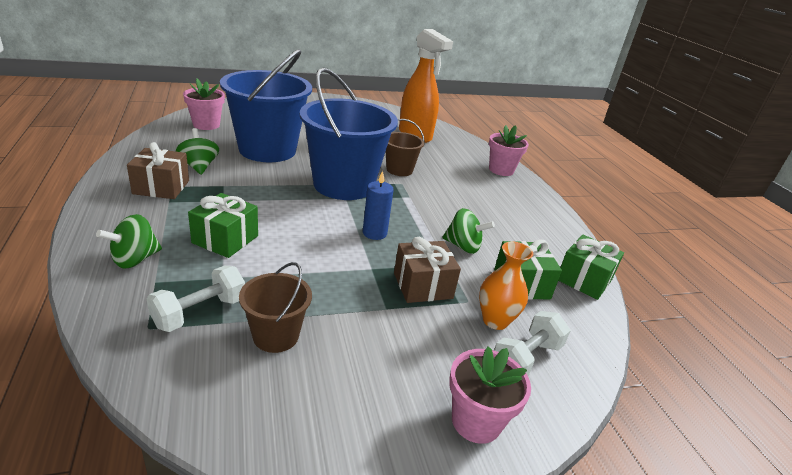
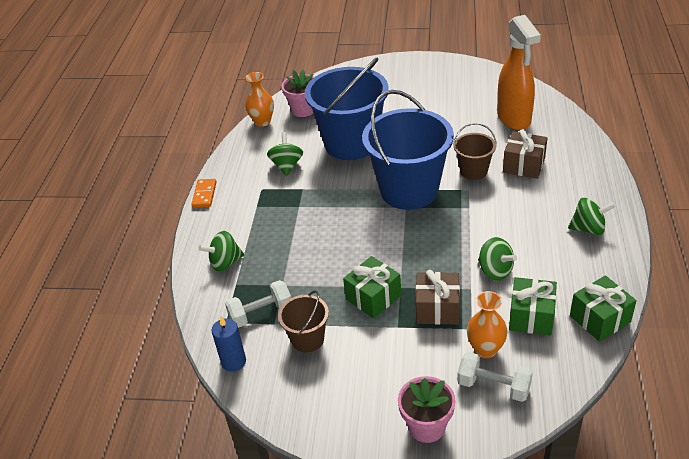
camera: 30 degrees right, 10 degrees up
(94, 193) = (204, 194): none -> orange domino
(161, 132) = (262, 122): none -> orange vase
(161, 187) = (253, 190): brown gift -> brown gift (524, 165)
(225, 239) = (292, 248): green gift -> green gift (373, 297)
(374, 233) = (417, 250): blue candle -> blue candle (233, 361)
(501, 170) = (592, 172): pink flower pot -> none
(525, 209) = (588, 228): none -> green spinning top
(526, 358) = (493, 386): white dumbbell -> white dumbbell turned 45 degrees clockwise

